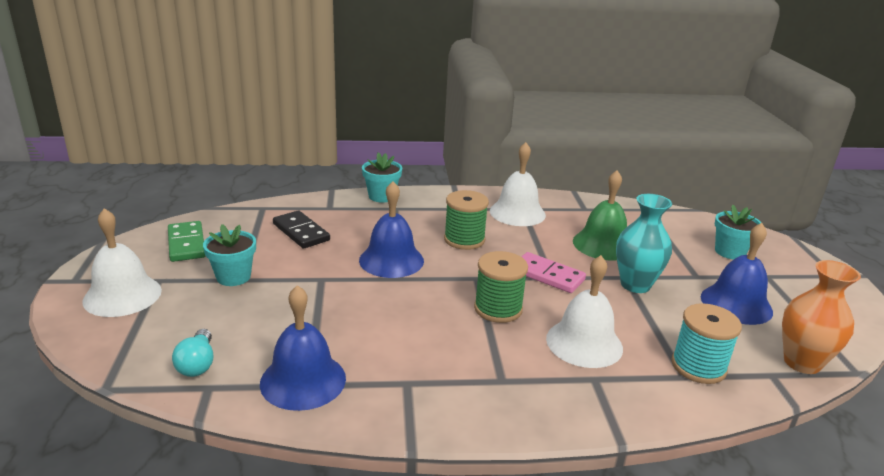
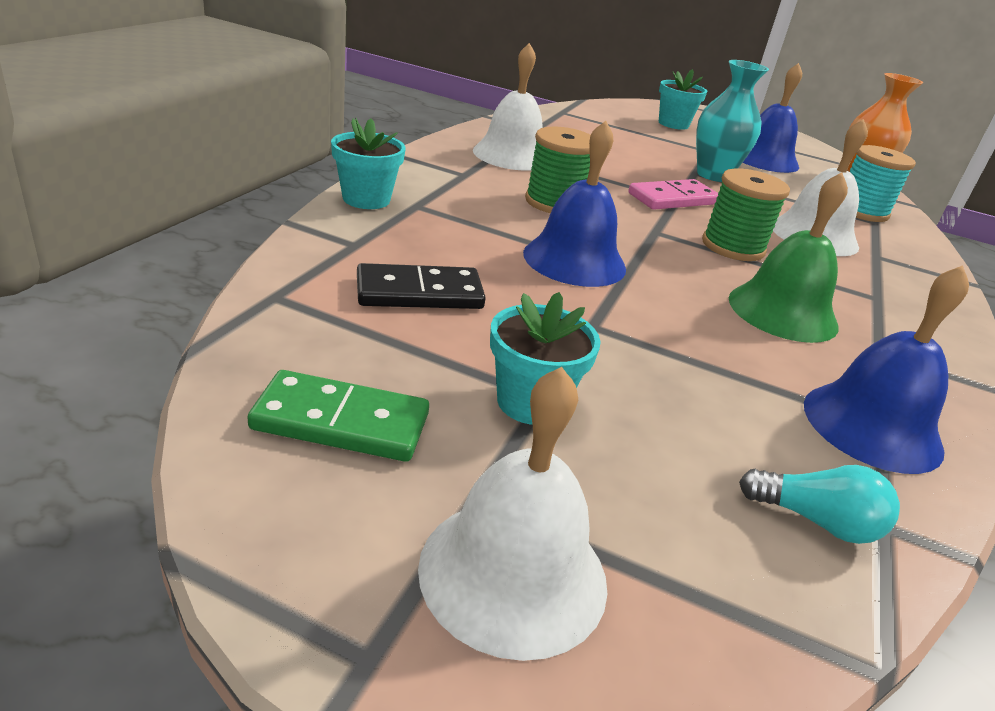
camera: 65 degrees left, 5 degrees up
(603, 244) = (623, 154): green bell -> green bell (782, 312)

